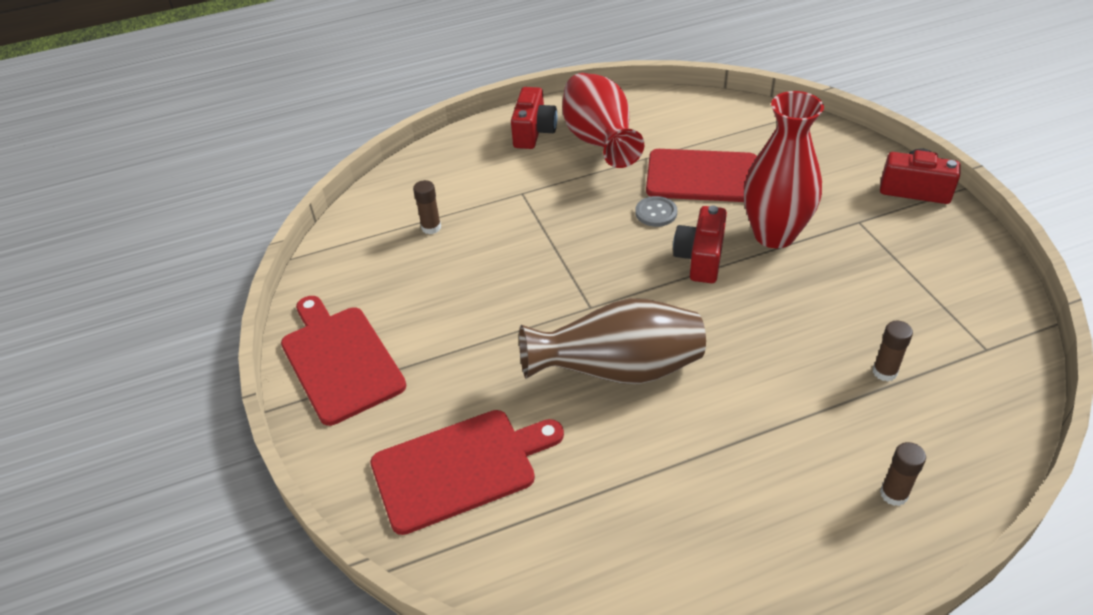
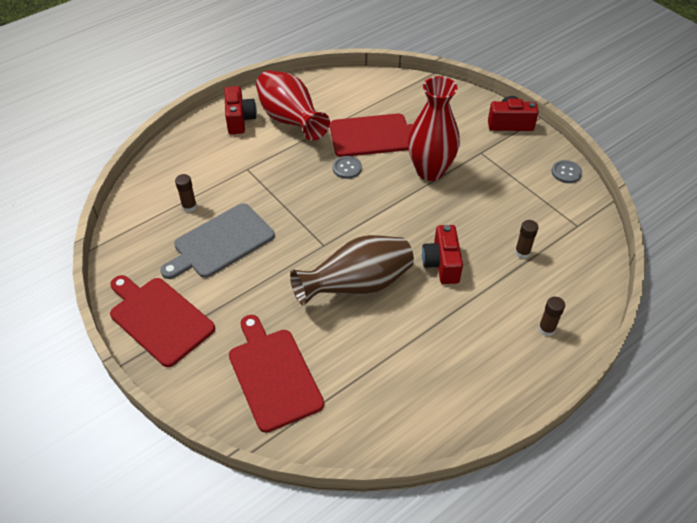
camera: 20 degrees left, 5 degrees up
(454, 279) = (220, 242): none -> grey cutting board
(460, 468) = (273, 375): red cutting board -> red cutting board turned 75 degrees counterclockwise
(700, 258) = (387, 196): red camera -> red camera (441, 264)
(987, 270) = (566, 172): none -> grey button

